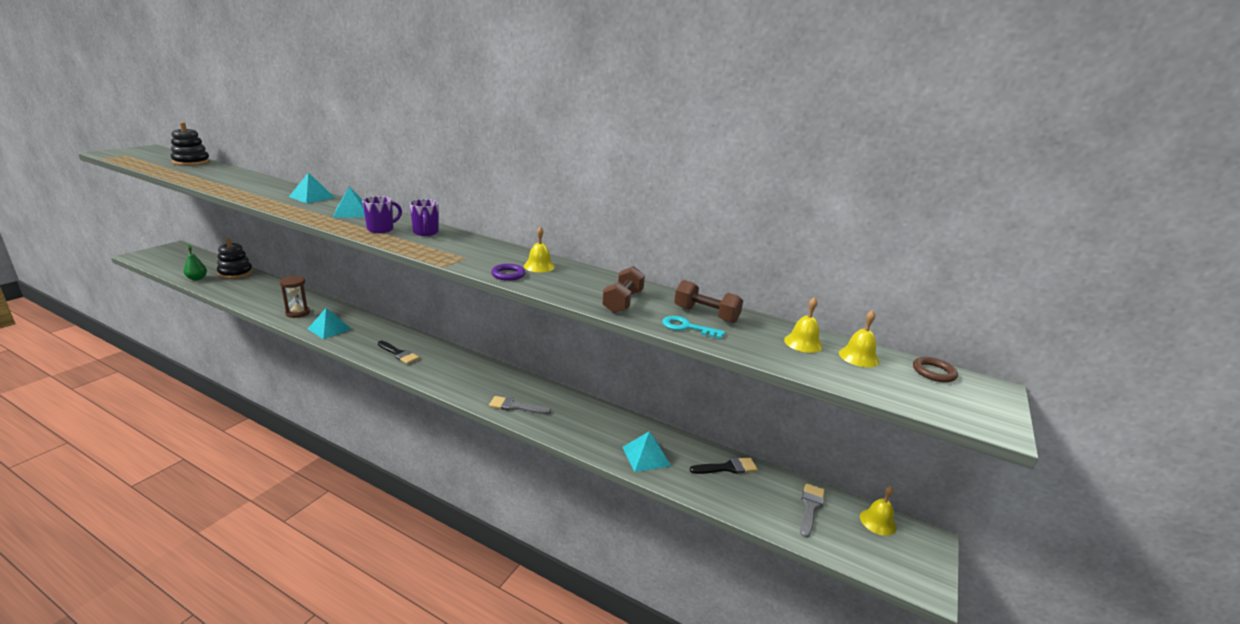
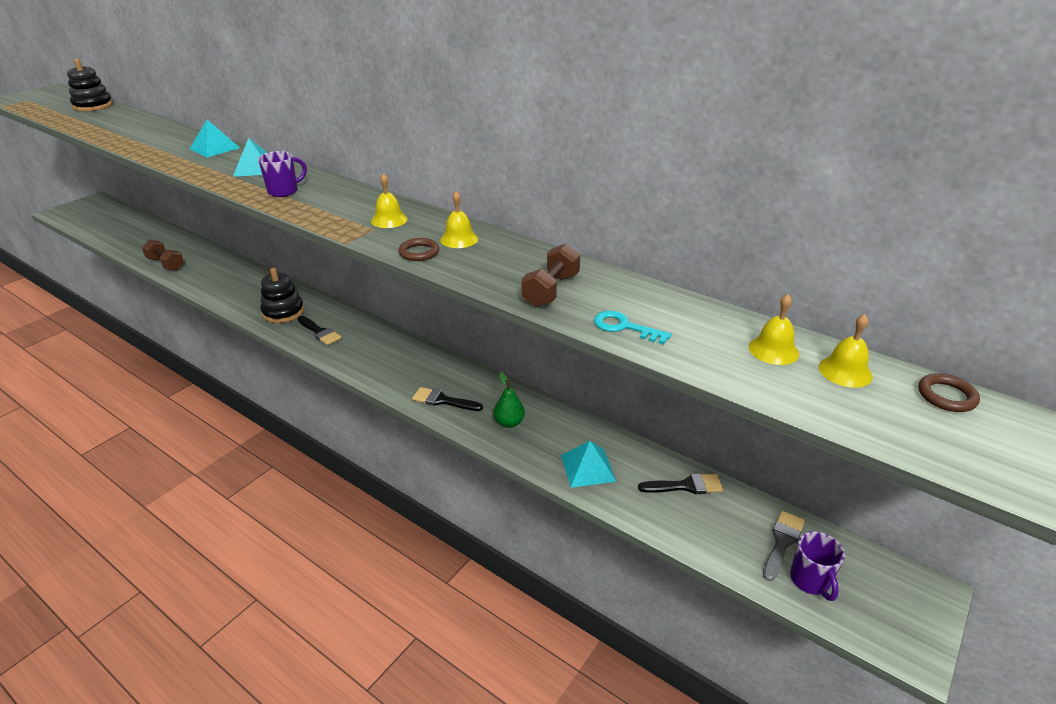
camera: 10 degrees right, 10 degrees up
(197, 278) = (115, 239): green pear -> green pear (509, 422)
(235, 273) = (154, 231): black stacking toy -> black stacking toy (283, 312)
(298, 313) = (215, 281): brown hourglass -> none
(329, 329) = (247, 300): turquoise pyramid -> none
(426, 232) = (334, 194): purple mug -> purple mug (810, 581)
(508, 275) = (419, 252): purple ring -> brown ring
(516, 407) = (443, 400): grey brush -> black brush
(706, 314) = (653, 307): brown dumbbell -> brown dumbbell (166, 264)
(878, 522) = (867, 565): yellow bell -> yellow bell (389, 220)

